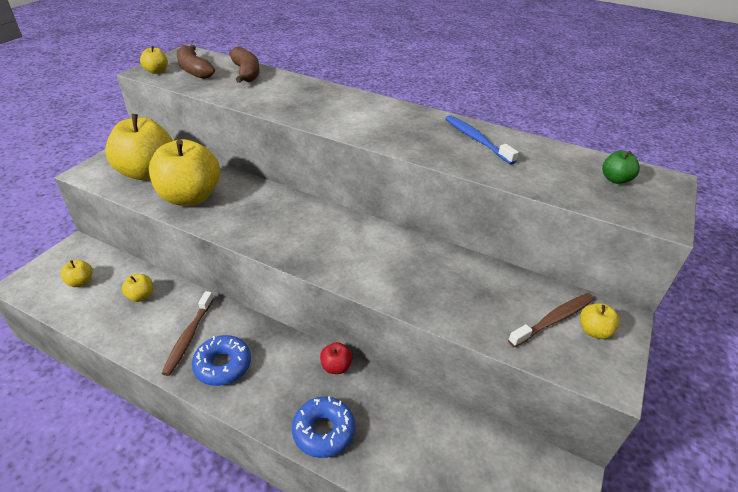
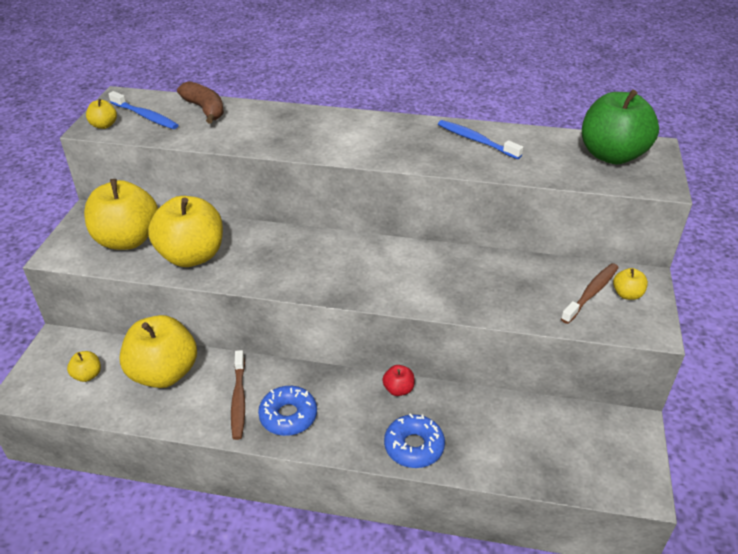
camera: 15 degrees left, 0 degrees up
(141, 296) = (164, 373): yellow apple -> yellow apple, size x2.33
(194, 70) = (145, 116): brown banana -> blue toothbrush
(615, 179) = (611, 155): green apple -> green apple, size x2.33

